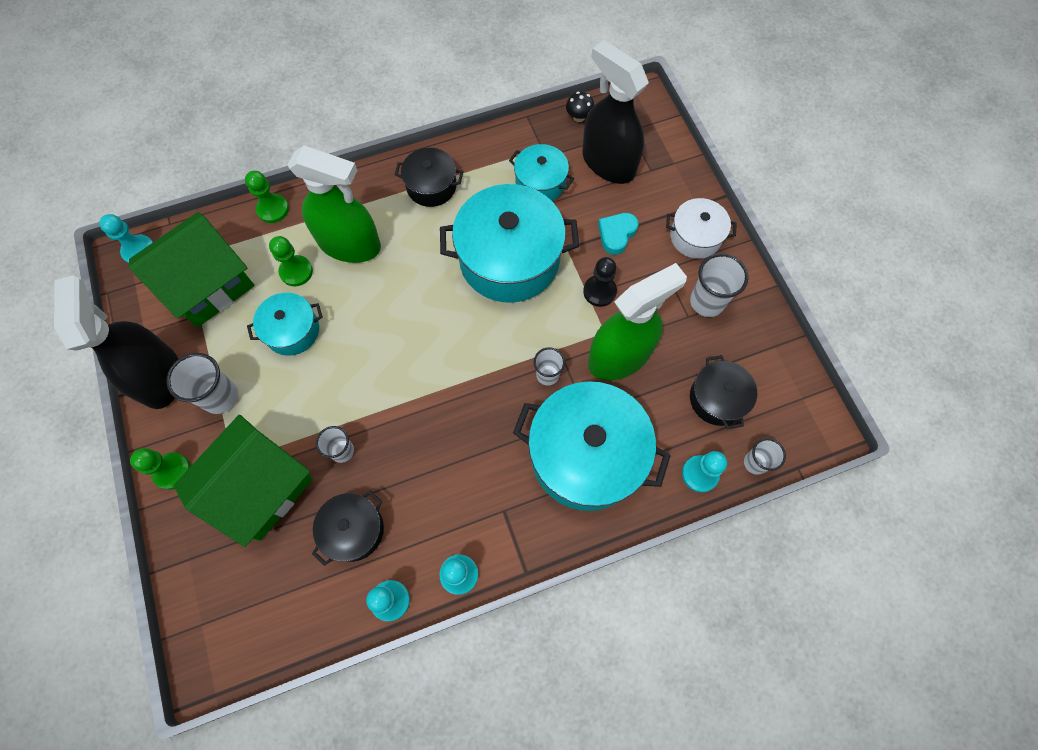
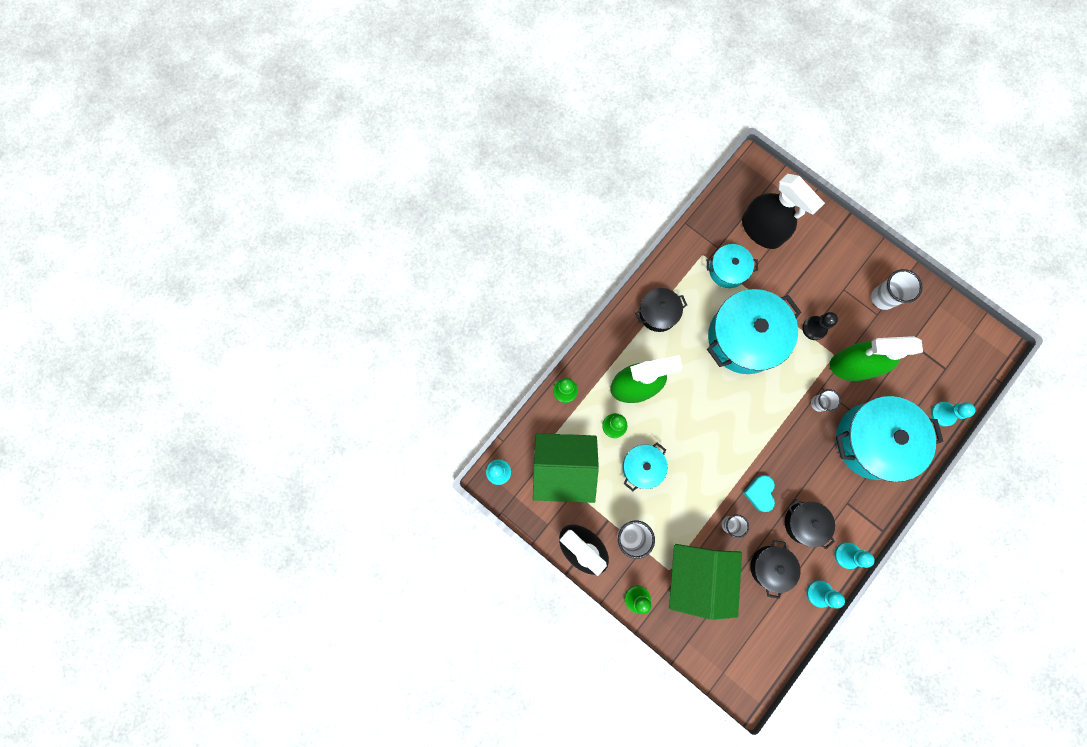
camera: 30 degrees left, 10 degrees up
(208, 285) = (563, 468): green house -> green house turned 75 degrees clockwise
(579, 117) = (720, 204): black mushroom -> none
(608, 163) = (761, 230): black spray bottle -> black spray bottle turned 150 degrees counterclockwise
(616, 234) = (799, 281): turquoise heart -> turquoise heart (759, 493)
(620, 356) = (853, 365): green spray bottle -> green spray bottle turned 120 degrees counterclockwise
(695, 236) = (849, 255): white pot -> none
(717, 399) = (926, 360): black pot -> black pot (804, 523)
(755, 462) = (969, 388): white cup -> none

